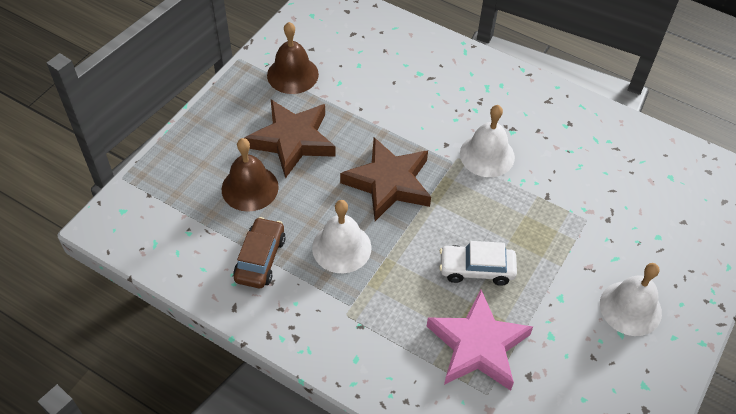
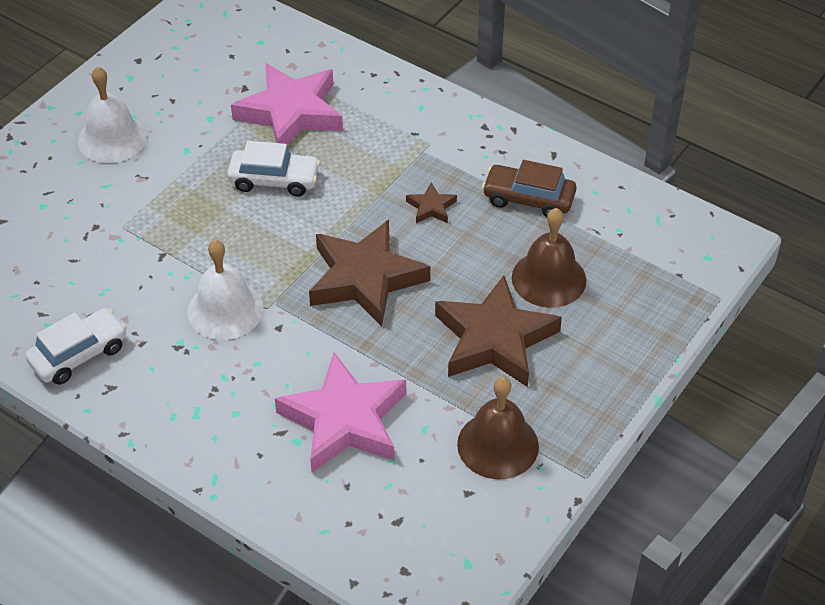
camera: 175 degrees left, 5 degrees down
(260, 259) = (528, 199): brown car -> brown car turned 90 degrees clockwise
(341, 247) = (431, 207): white bell -> brown star
(391, 85) = (344, 420): none -> pink star
(577, 121) = (79, 354): none -> white car

